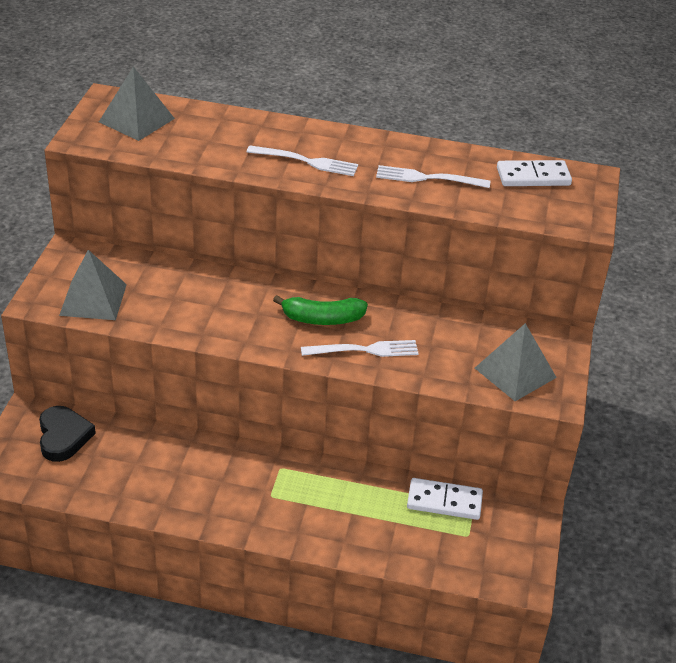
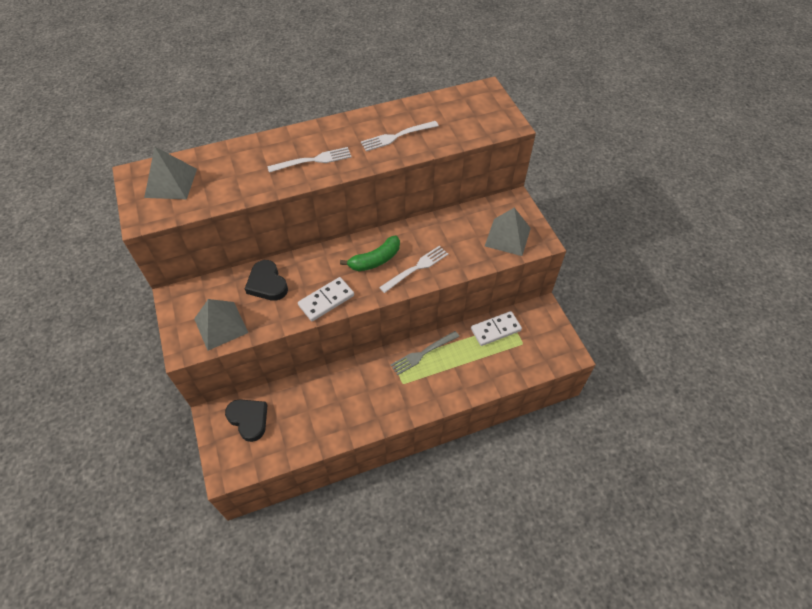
camera: 30 degrees left, 15 degrees up
(177, 284) = (267, 284): none -> black heart
(324, 478) = (422, 354): none -> grey fork
(533, 176) = (455, 105): white domino -> white domino (326, 300)

